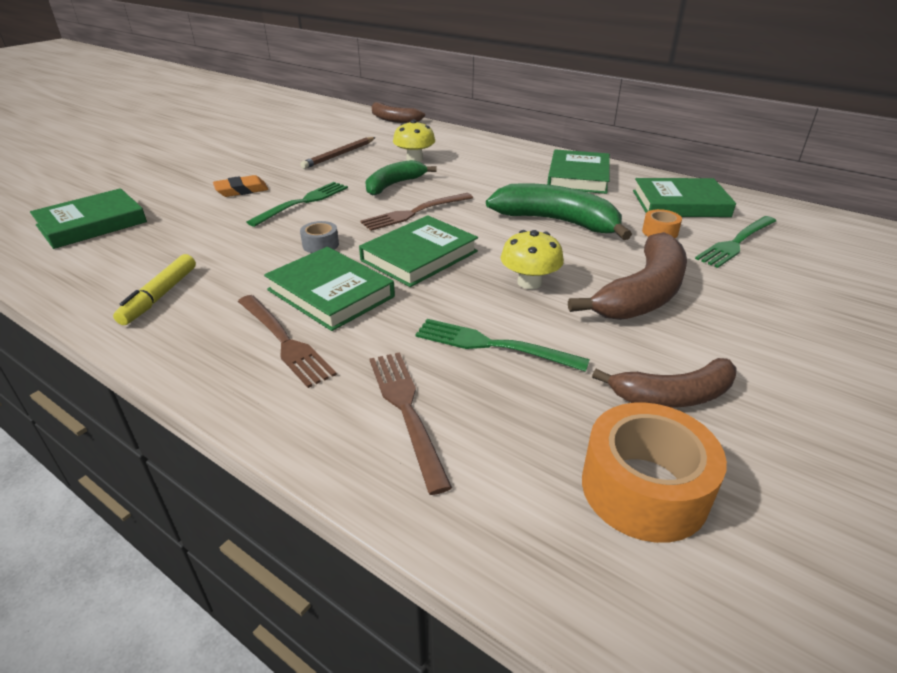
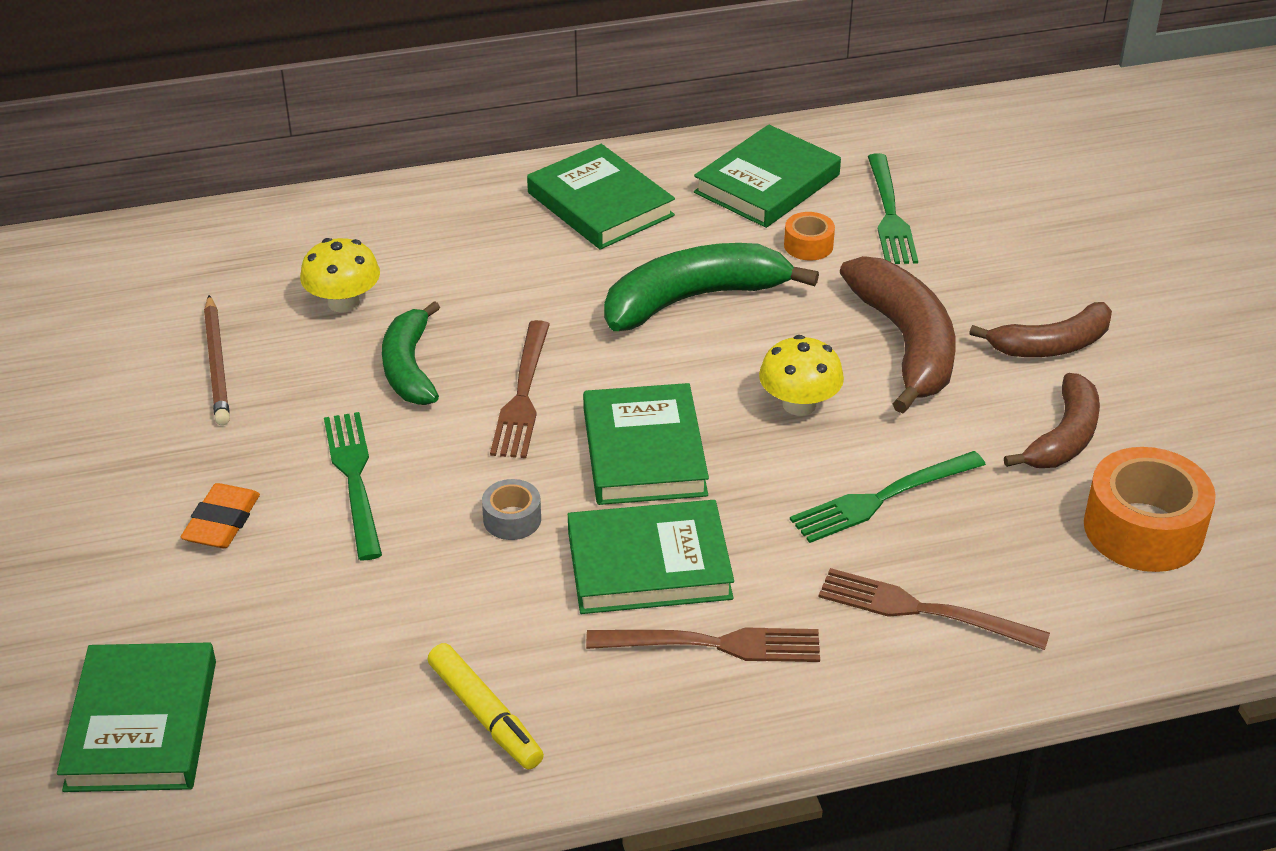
camera: 50 degrees left, 5 degrees up
(394, 119) = (142, 235): brown banana -> brown banana (1051, 345)

